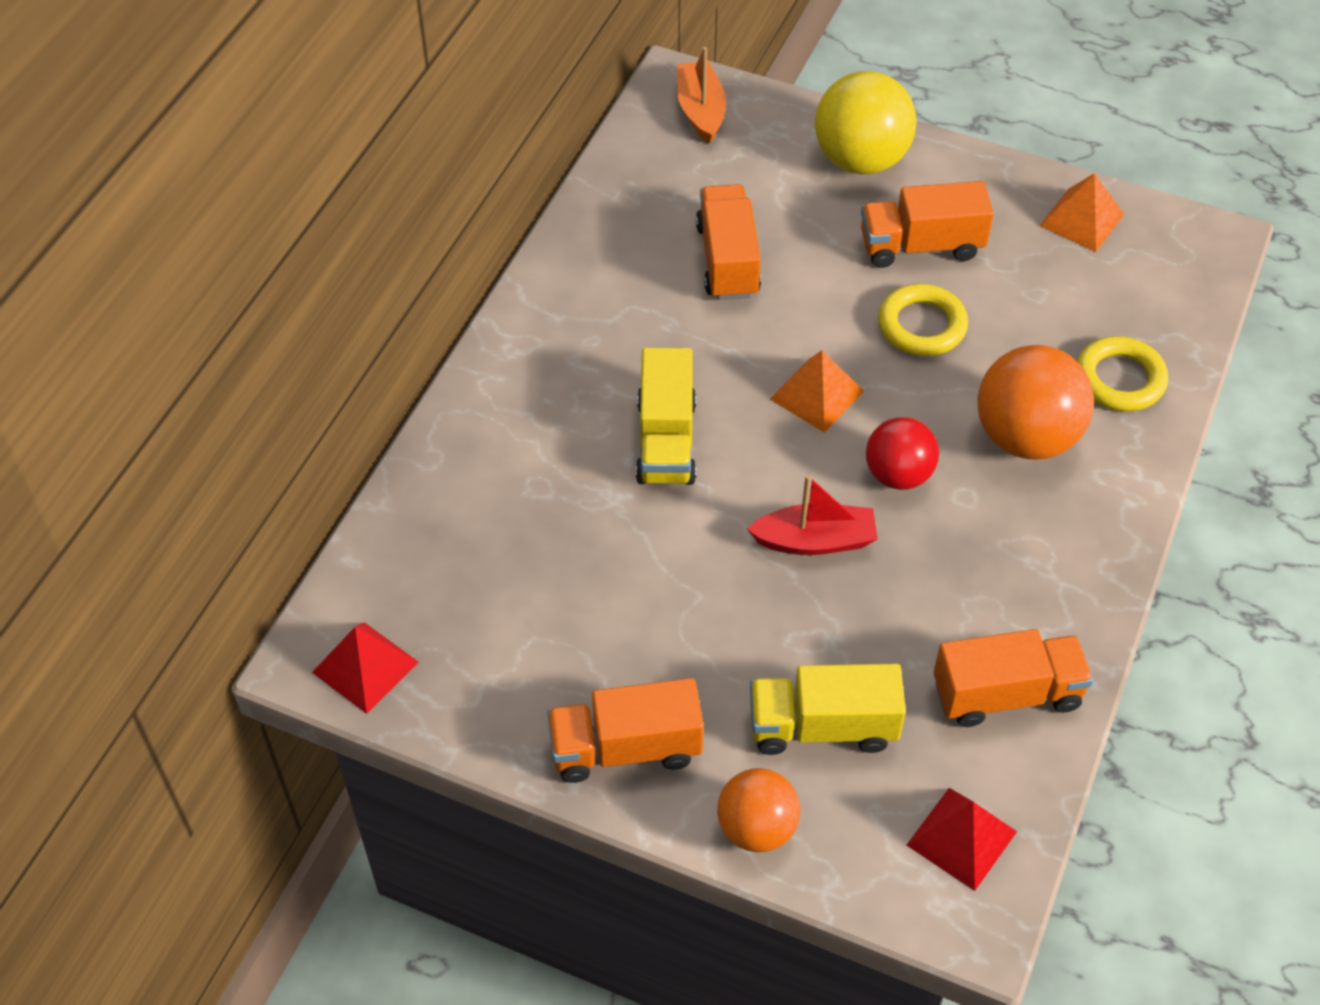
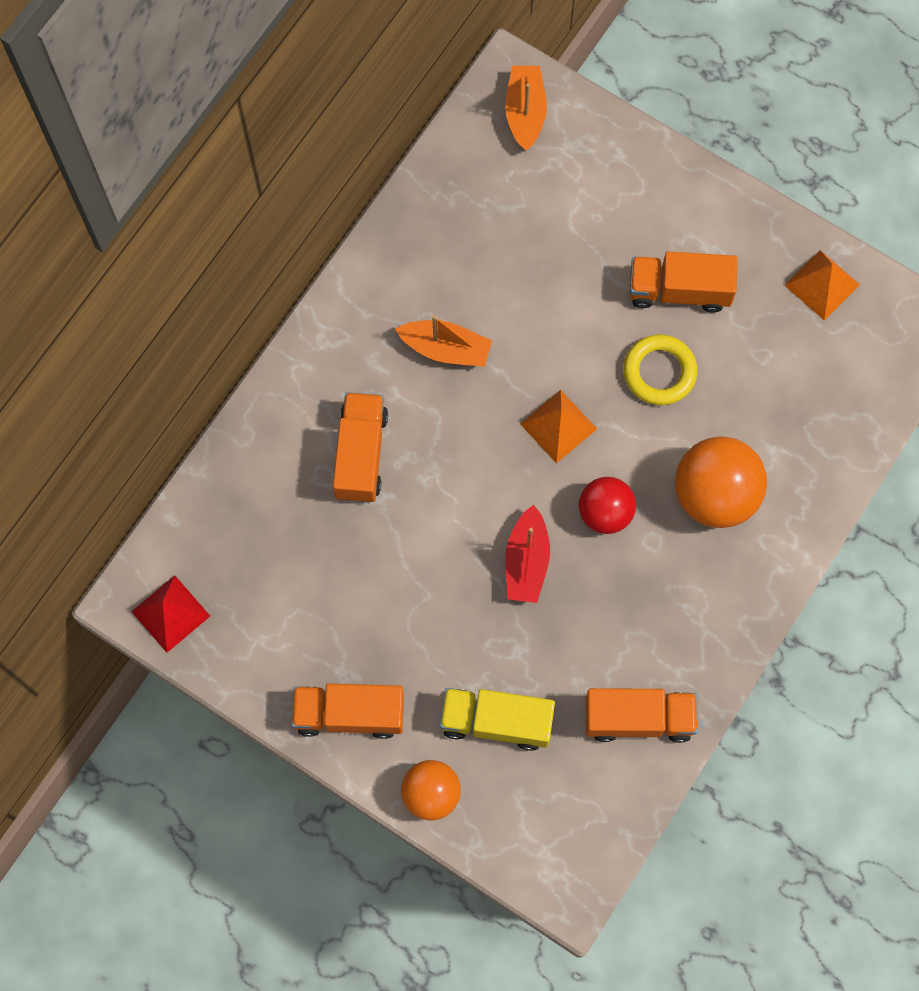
camera: 10 degrees right, 20 degrees up
(662, 337) = (446, 349): none -> orange boat
(666, 441) = (430, 450): yellow truck -> none
(727, 260) = (515, 279): orange truck -> orange truck (360, 454)
(815, 540) = (526, 561): red boat -> red boat turned 90 degrees clockwise
(861, 160) = (650, 189): yellow ball -> none
(961, 838) = (575, 827): red pyramid -> none
(1119, 379) = (806, 452): yellow ring -> none

